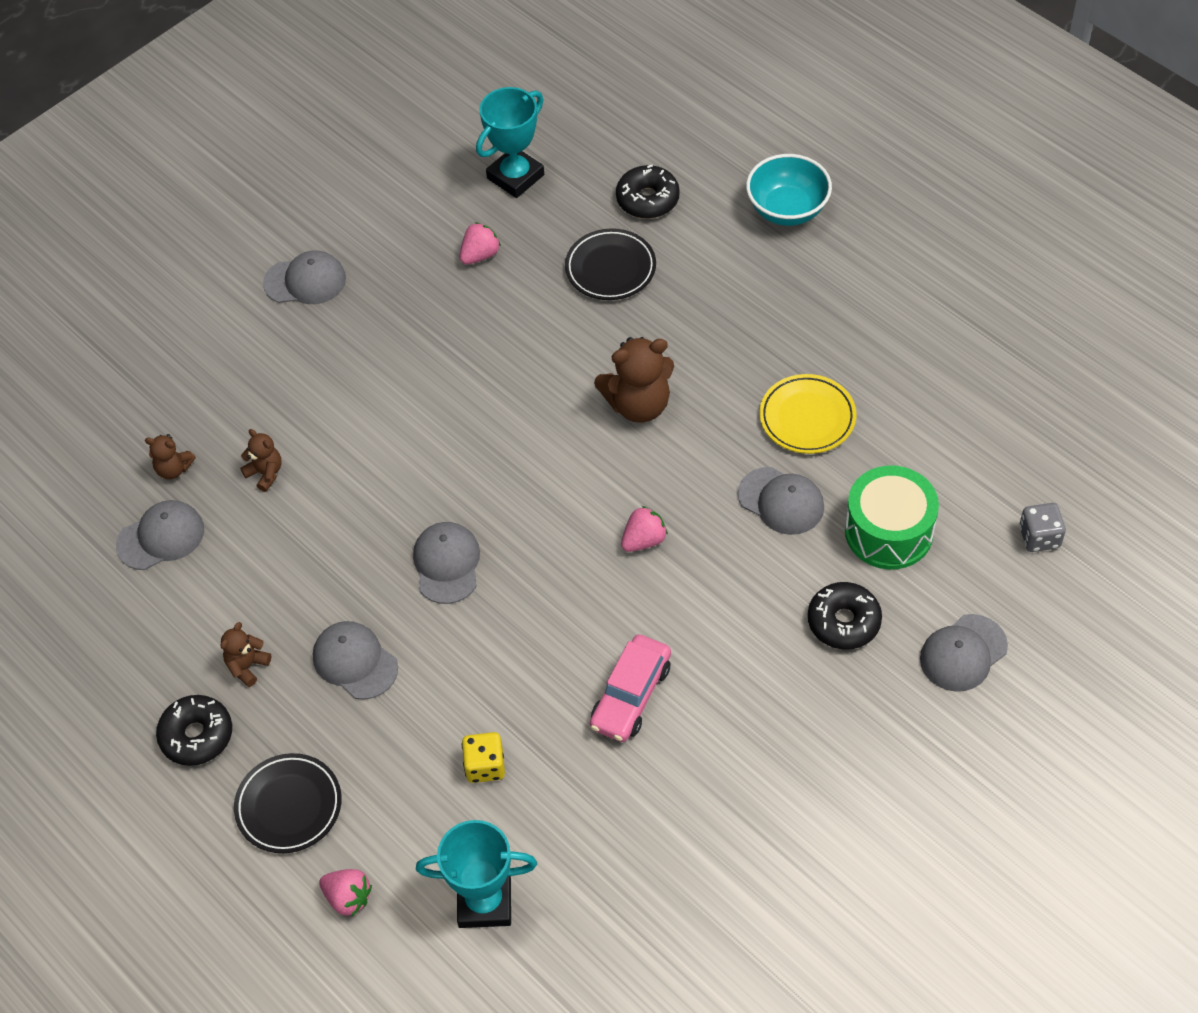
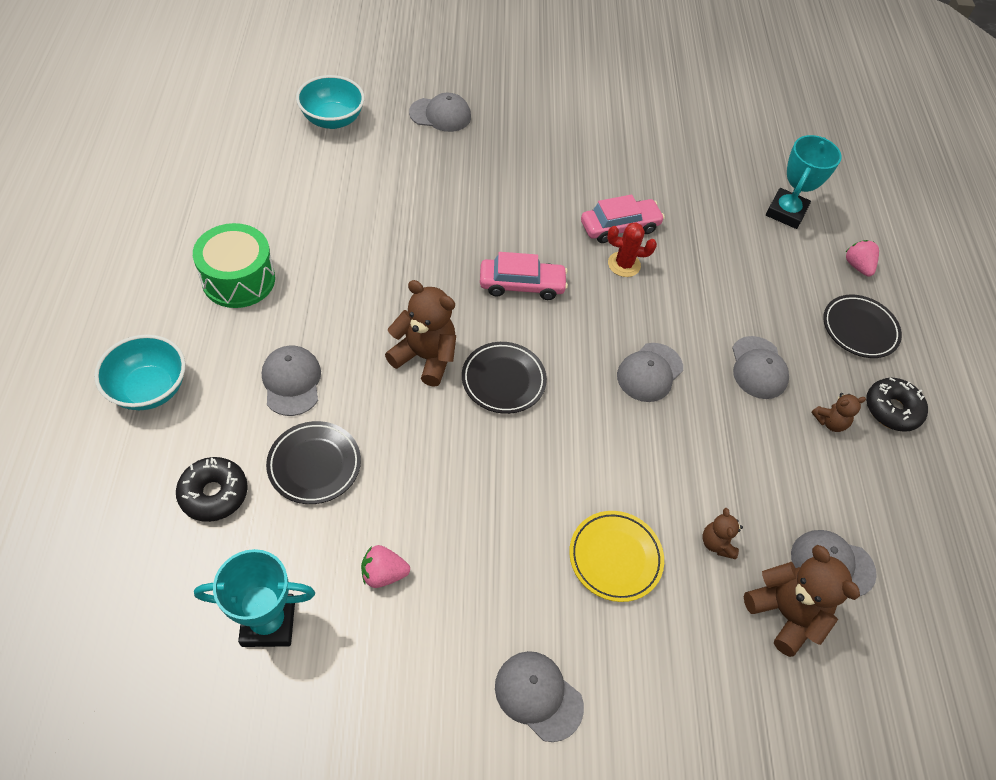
camera: 145 degrees left, 0 degrees up
(173, 469) = (785, 613): brown teddy bear -> brown teddy bear, size x1.87
(484, 902) = (786, 212): turquoise trophy -> turquoise trophy turned 75 degrees clockwise
(485, 766) = (730, 260): yellow dice -> none
(557, 444) = (503, 380): none -> black plate
(580, 654) = (624, 264): none -> red cactus
(644, 540) = (521, 285): pink strawberry -> pink car
(781, 501) = (424, 238): grey cap -> grey cap (291, 382)
(807, 418) = (346, 262): yellow plate -> yellow plate (615, 558)
(843, 622) = (474, 168): black donut -> none
(888, 531) = (394, 180): green drum -> green drum (238, 279)
(1039, 537) = (332, 120): grey dice -> turquoise bowl

